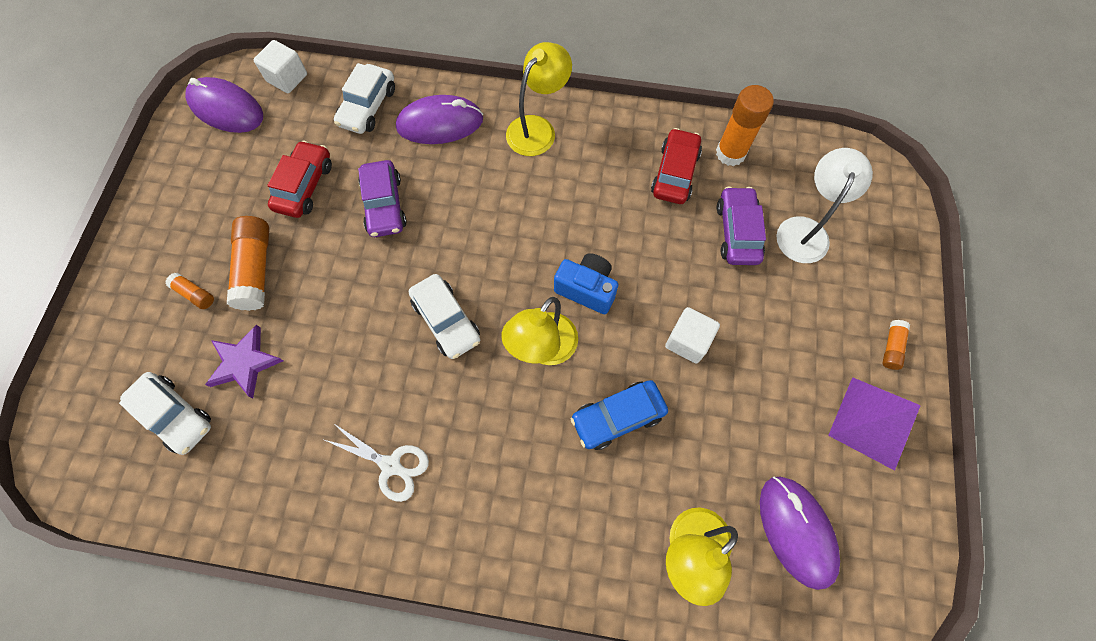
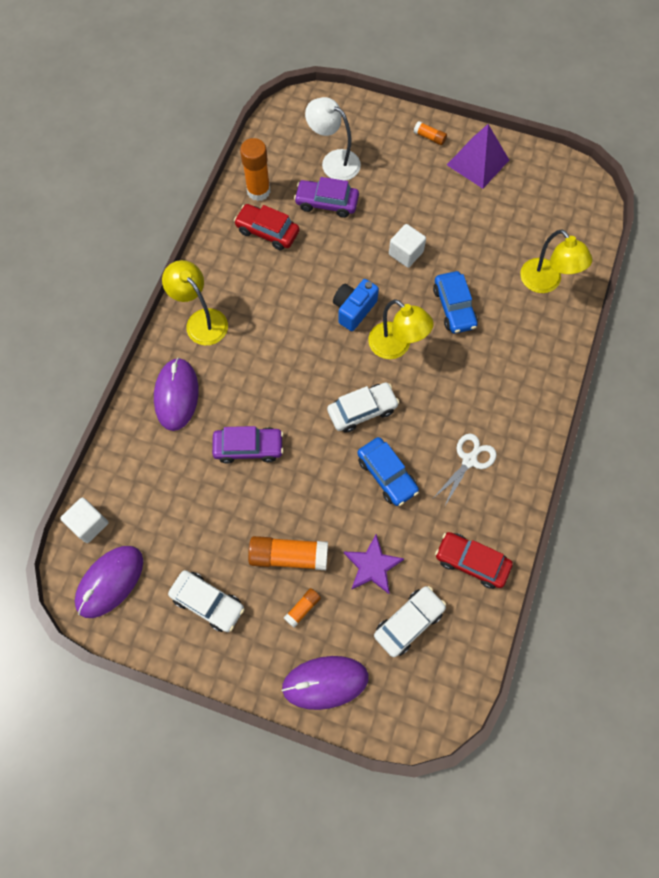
camera: 80 degrees left, 0 degrees up
(304, 186) = (214, 513): red car -> red car (471, 562)
(363, 363) = (387, 474): none -> blue car
(368, 107) = (142, 453): white car -> white car (208, 602)
(796, 531) = (540, 222): purple mouse -> purple mouse (325, 682)

